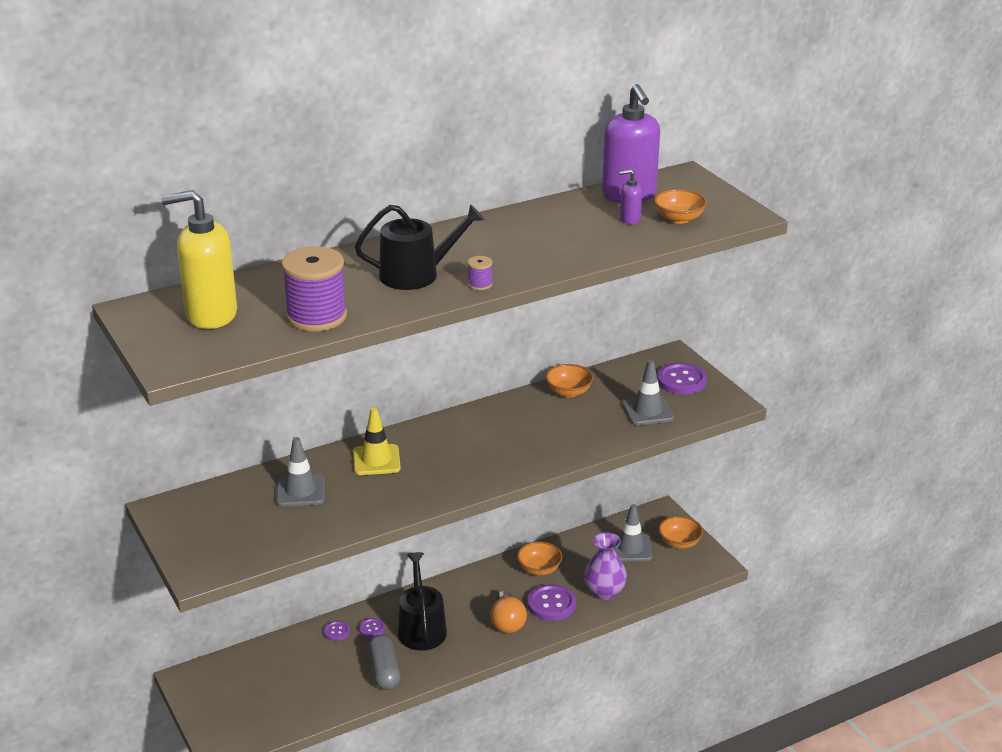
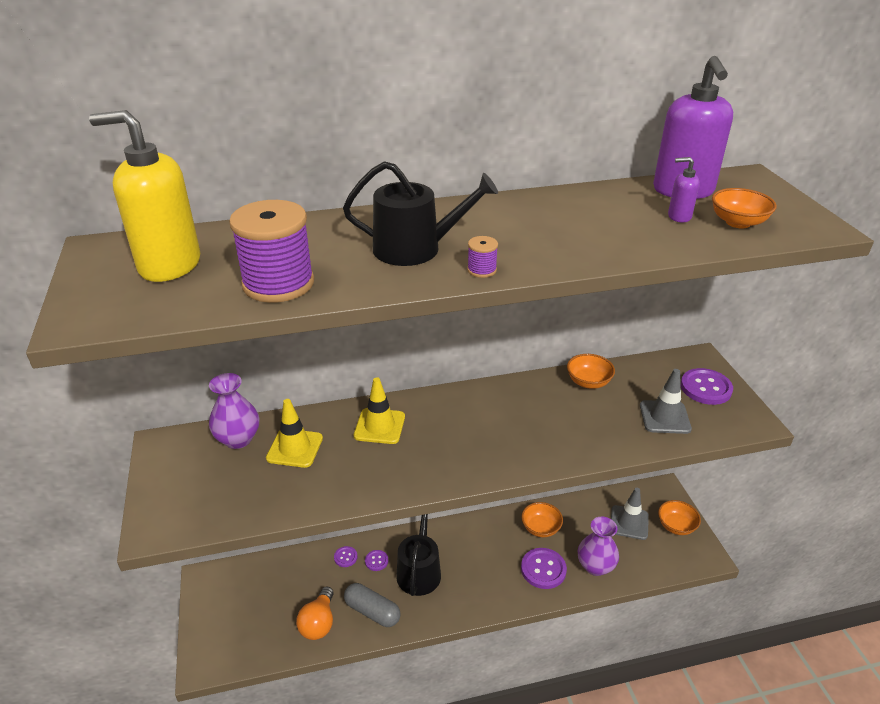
camera: 15 degrees right, 5 degrees up
(239, 492) = (238, 439): none -> purple vase
(300, 491) = (295, 448): grey traffic cone -> yellow traffic cone
(384, 671) = (372, 611): grey capsule -> grey capsule turned 60 degrees counterclockwise
(507, 622) = (498, 581): orange light bulb -> orange light bulb (318, 623)

